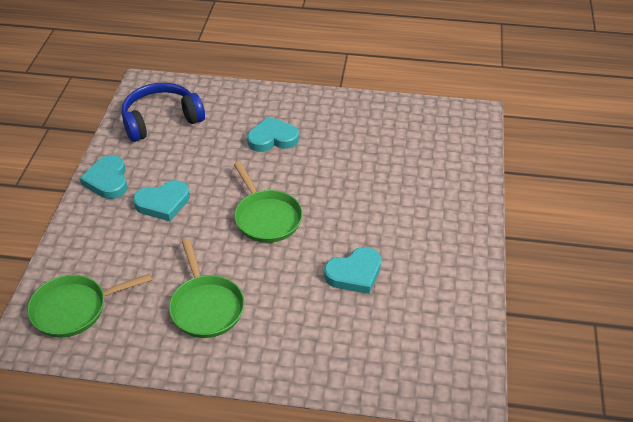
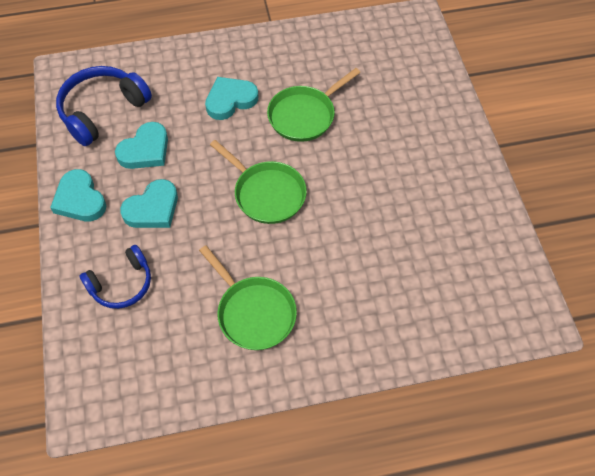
camera: 20 degrees left, 15 degrees up
(74, 309) = (119, 360): green pan -> green pan (304, 115)
(107, 252) = (121, 284): none -> blue headphones
(354, 273) = (380, 229): turquoise heart -> turquoise heart (145, 150)

